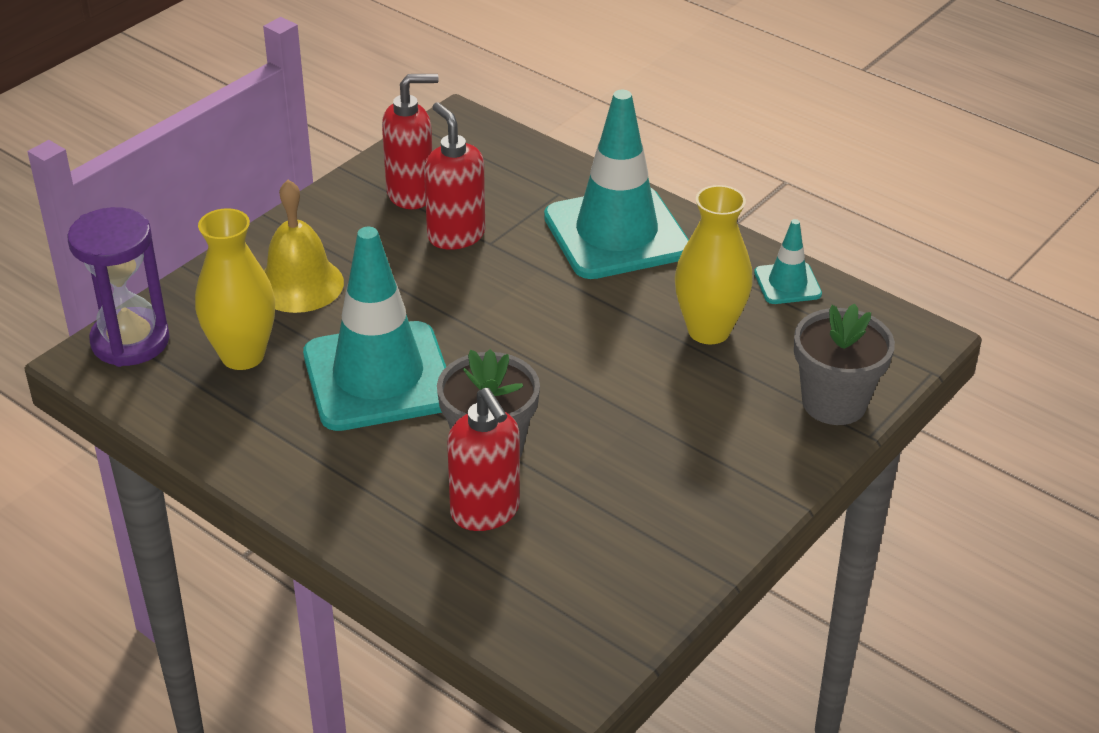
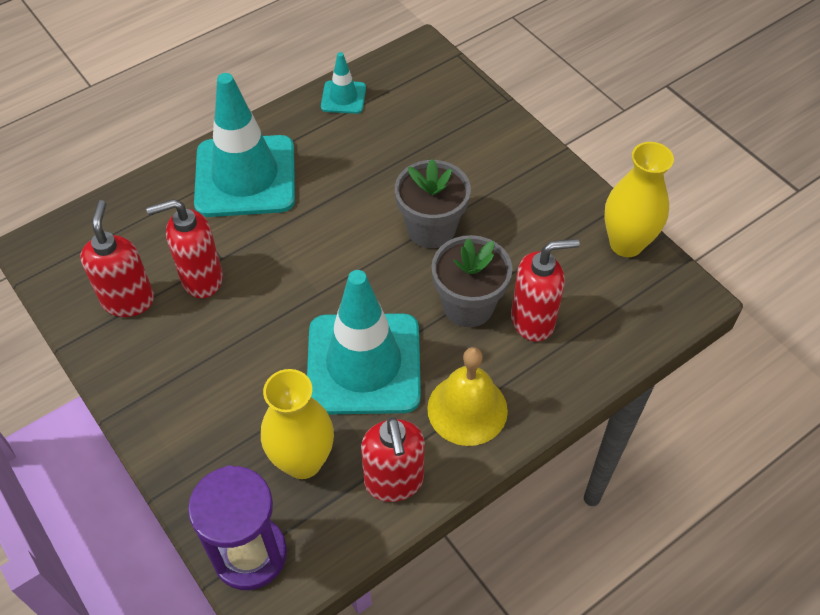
camera: 75 degrees left, 15 degrees up
(230, 428) = (394, 482): none -> red soap dispenser
(299, 284) = (220, 404): yellow bell -> yellow bell (467, 409)
(708, 330) = (378, 151): yellow vase -> yellow vase (626, 244)
(834, 403) = (473, 108): grey flower pot -> grey flower pot (431, 229)

